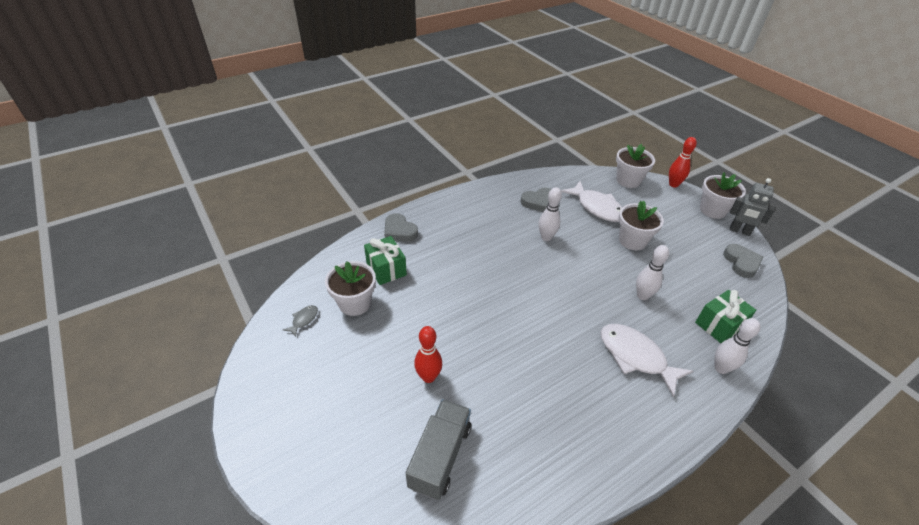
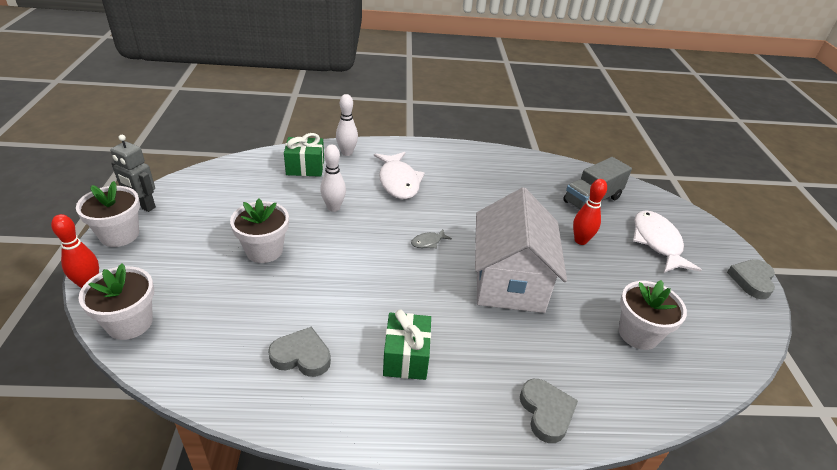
camera: 150 degrees left, 5 degrees down
(303, 320) = (703, 342): grey fish -> grey fish (428, 242)
(386, 269) = (587, 359): green gift -> green gift (406, 357)
(465, 300) = (509, 281): none -> white house
(546, 237) = (354, 301): white bowling pin -> none
(597, 207) = (238, 306): white fish -> white fish (657, 242)
(739, 231) = (143, 206): grey robot -> grey robot turned 150 degrees clockwise
(741, 263) = (202, 187): grey heart -> grey heart (752, 280)

